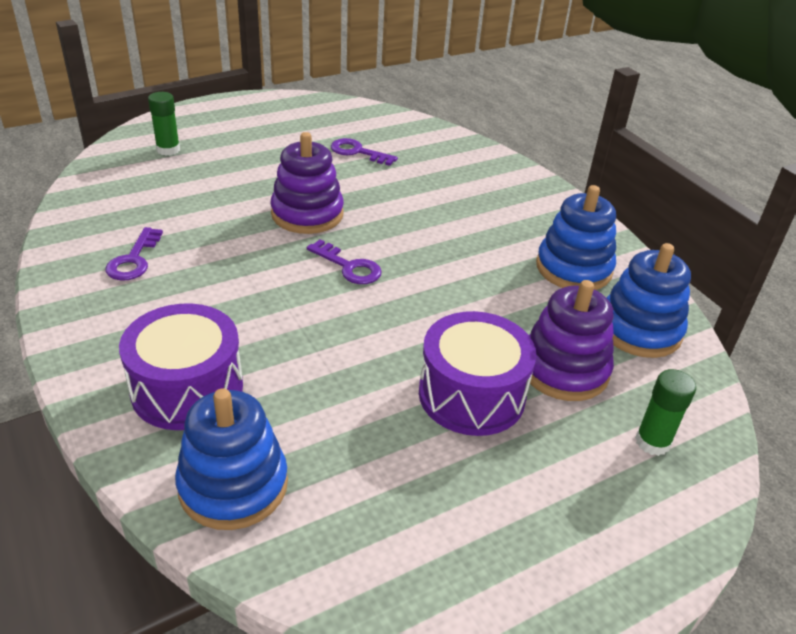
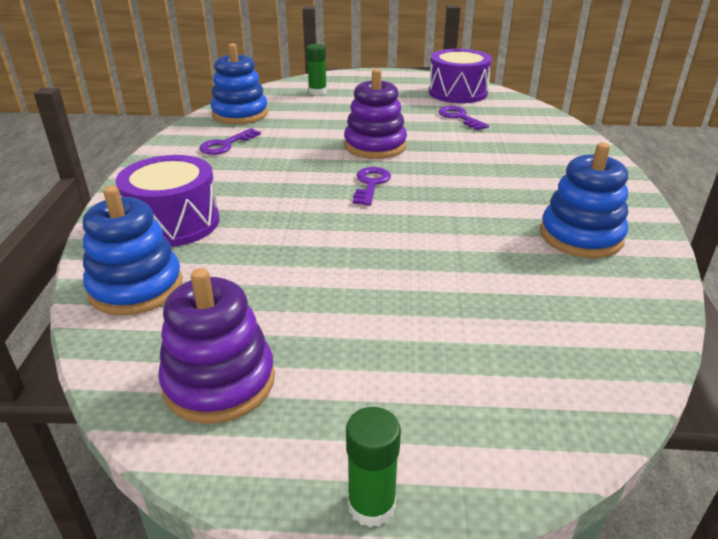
camera: 35 degrees right, 5 degrees down
(349, 267) = (371, 184): purple key -> purple key turned 150 degrees counterclockwise
(471, 395) = (377, 295): purple drum -> purple drum (457, 93)
(564, 369) = (486, 306): purple stacking toy -> purple stacking toy (219, 382)
(639, 330) = (604, 302): blue stacking toy -> blue stacking toy (240, 114)
(652, 442) = (521, 395): green glue stick -> green glue stick (371, 505)

